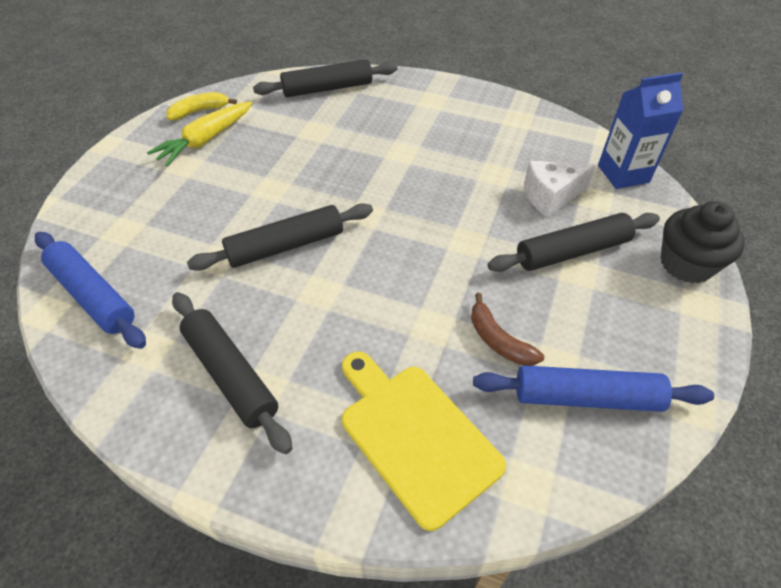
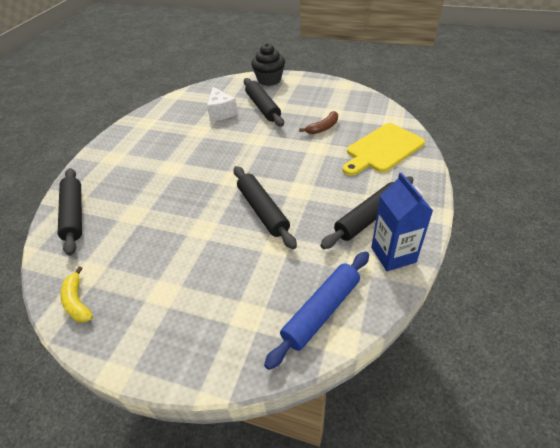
camera: 90 degrees left, 5 degrees down
(205, 140) = (129, 285): yellow carrot -> none
(586, 397) = (348, 106): blue rolling pin -> none
(623, 174) = (205, 91): blue carton -> blue carton (393, 254)

